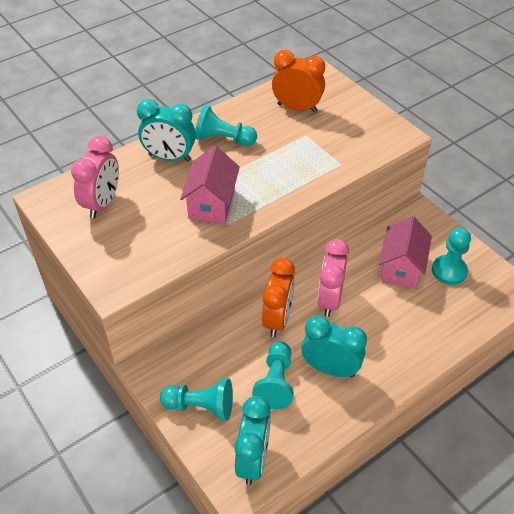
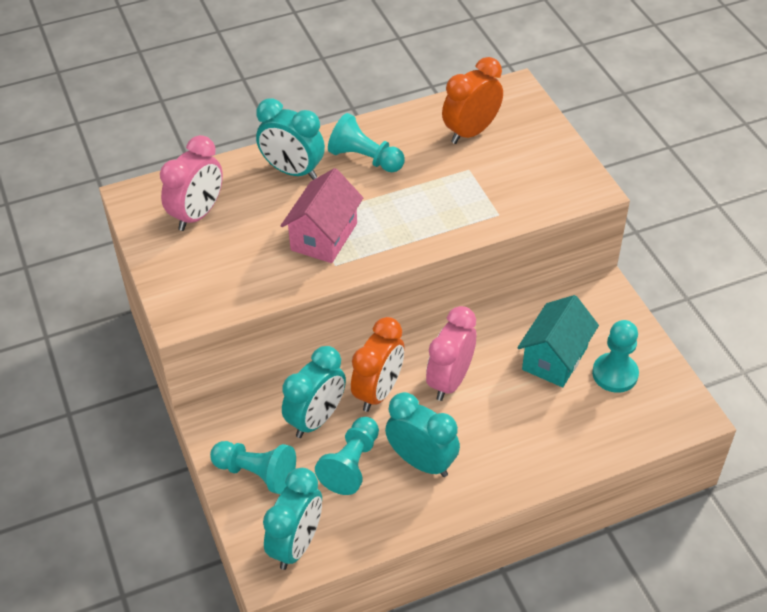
camera: 15 degrees right, 0 degrees up
(236, 351) = (316, 419): none -> turquoise clock
(297, 108) = (470, 132): orange clock -> orange clock turned 75 degrees counterclockwise
(401, 267) = (554, 358): pink house -> turquoise house

